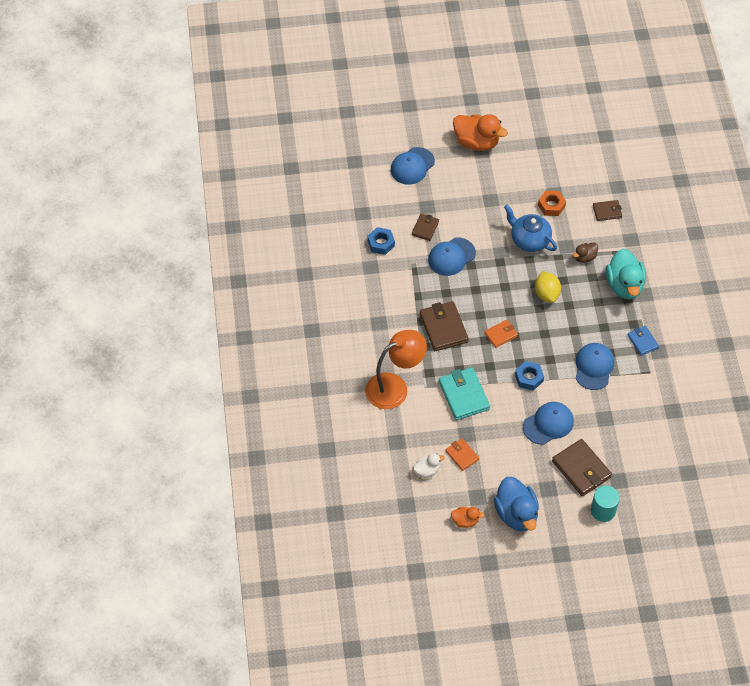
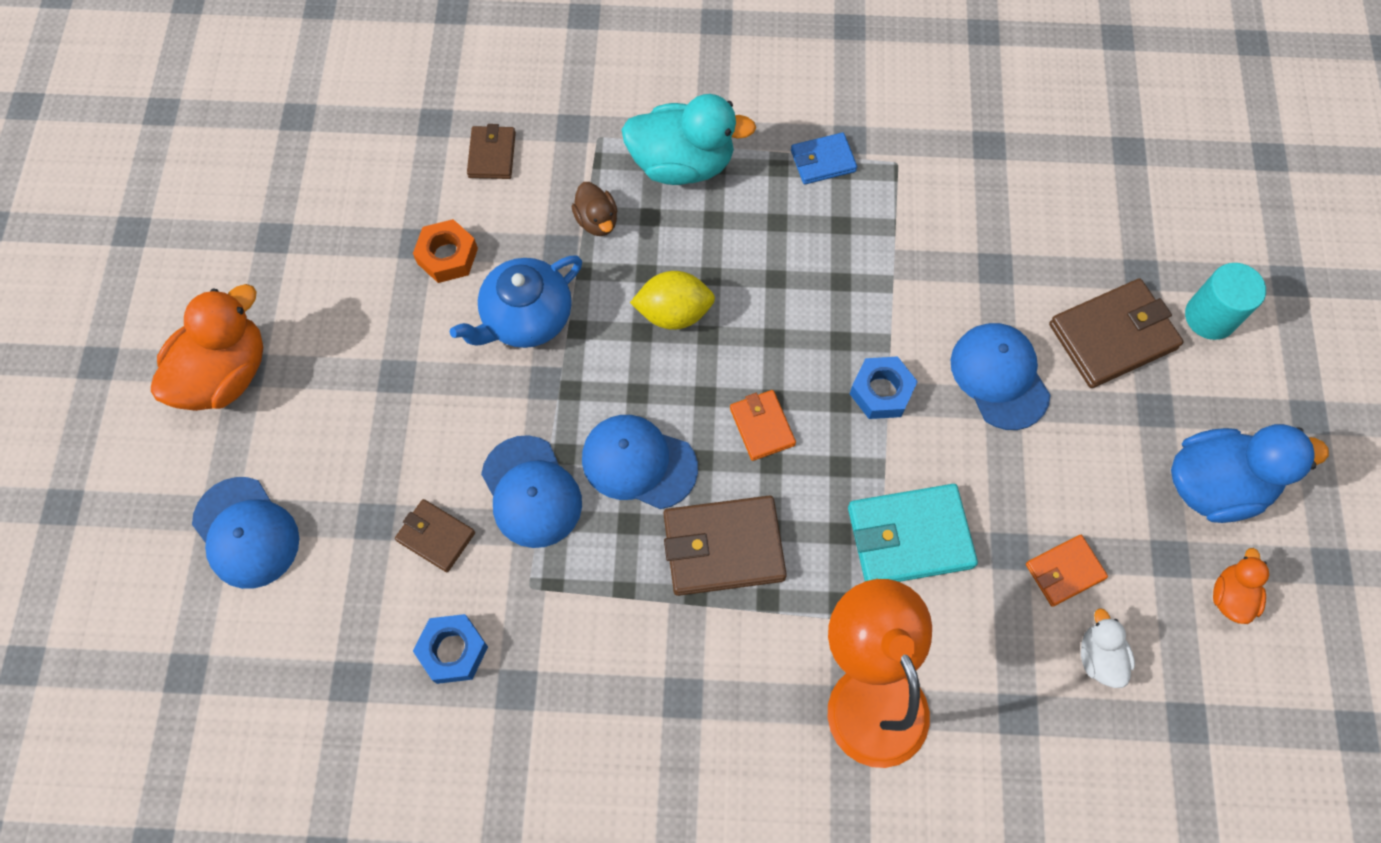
camera: 80 degrees left, 10 degrees up
(594, 367) = (871, 261): blue cap -> blue cap (639, 463)

